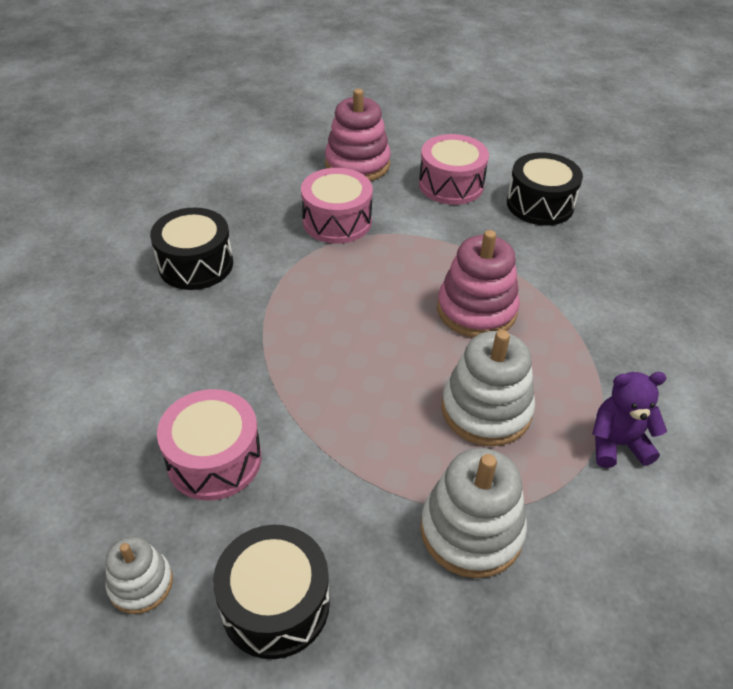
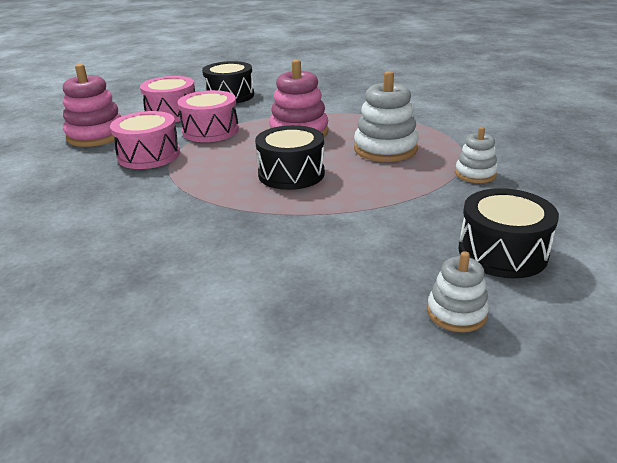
camera: 60 degrees left, 15 degrees down
(196, 264) = (110, 223): black drum -> black drum (291, 174)
(214, 459) = (350, 254): pink drum -> pink drum (210, 131)
(471, 530) = (475, 174): white stacking toy -> white stacking toy, size x0.58
(617, 444) = (438, 124): purple teddy bear -> none

